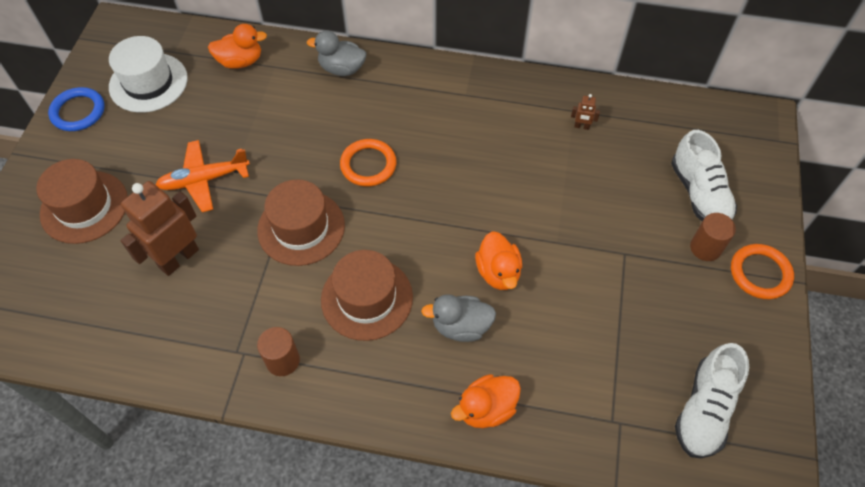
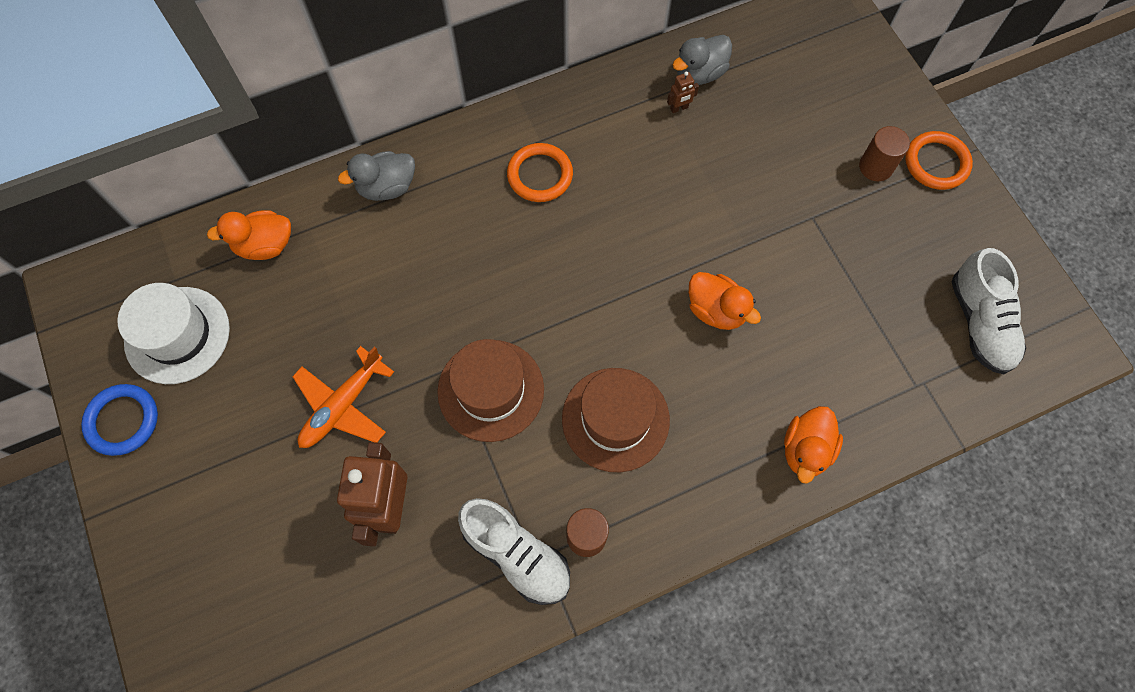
camera: 35 degrees left, 10 degrees up
(84, 207) = (233, 523): brown hat -> none
(240, 61) = (265, 245): orange duck -> orange duck turned 150 degrees counterclockwise
(368, 165) = (503, 279): orange ring -> orange ring (540, 175)
(461, 326) = (724, 387): grey duck -> grey duck (699, 73)
(699, 194) = (833, 115): white shoe -> white shoe (517, 555)

